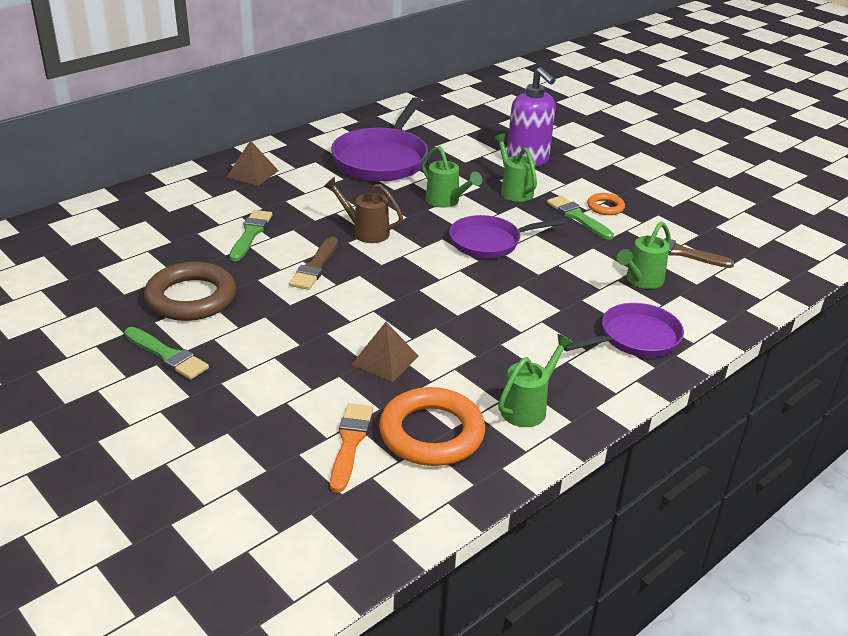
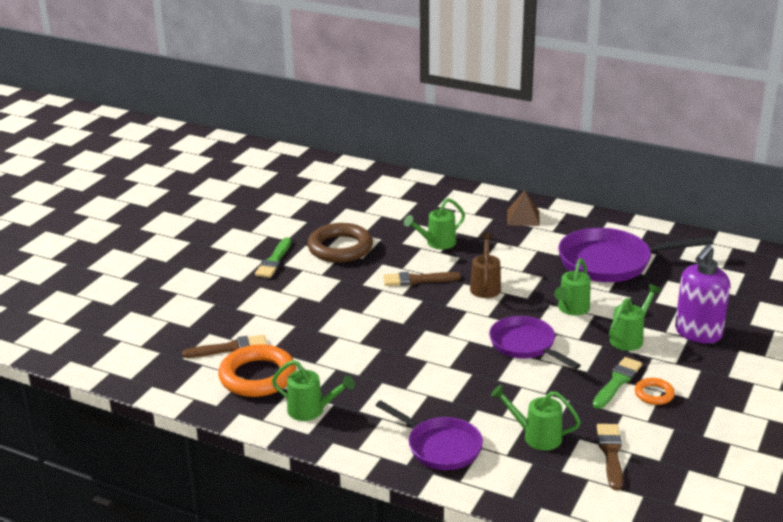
camera: 70 degrees right, 5 degrees down
(250, 234) = (437, 243): green brush -> green watering can
(350, 443) = (229, 348): orange brush -> brown brush
(385, 360) = (325, 338): brown pyramid -> none

